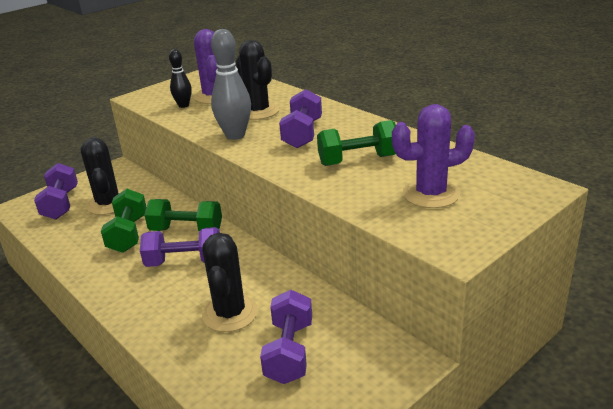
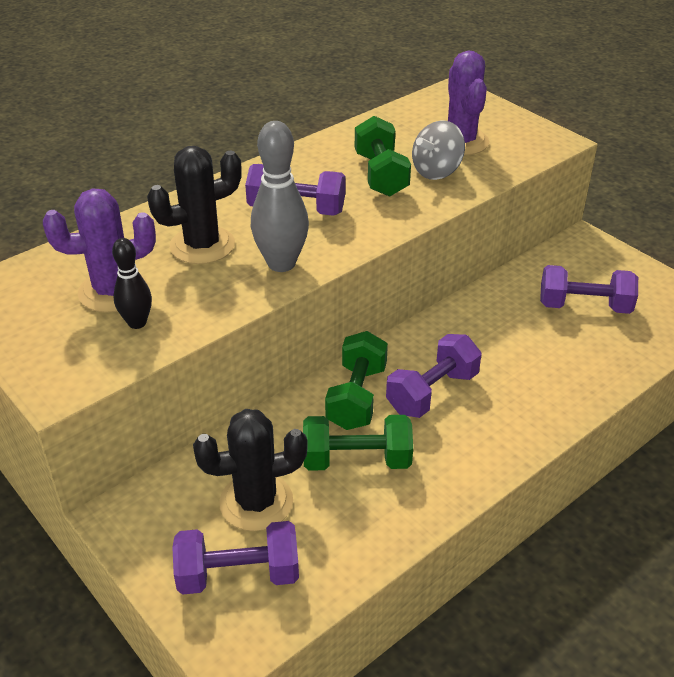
camera: 90 degrees left, 10 degrees up
(184, 262) = (432, 392): purple dumbbell -> purple dumbbell turned 45 degrees clockwise
(230, 313) = (531, 348): black cactus -> none
(370, 184) = (436, 171): none -> grey spinning top

